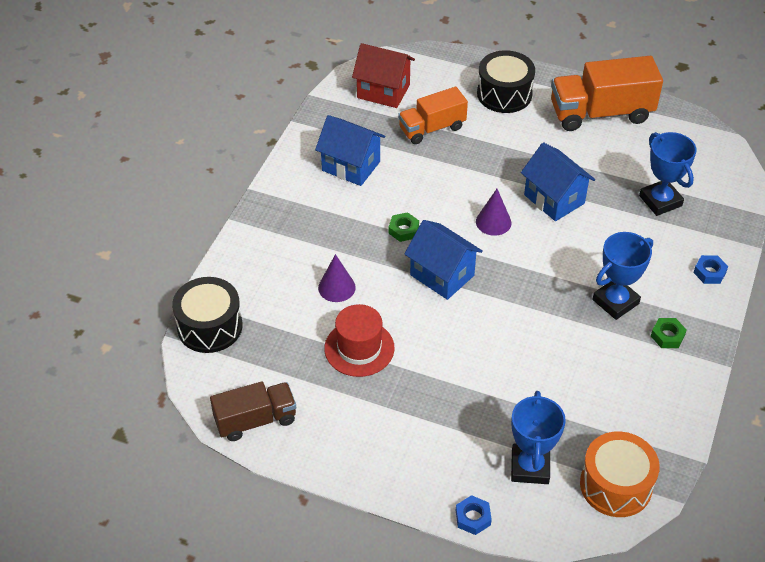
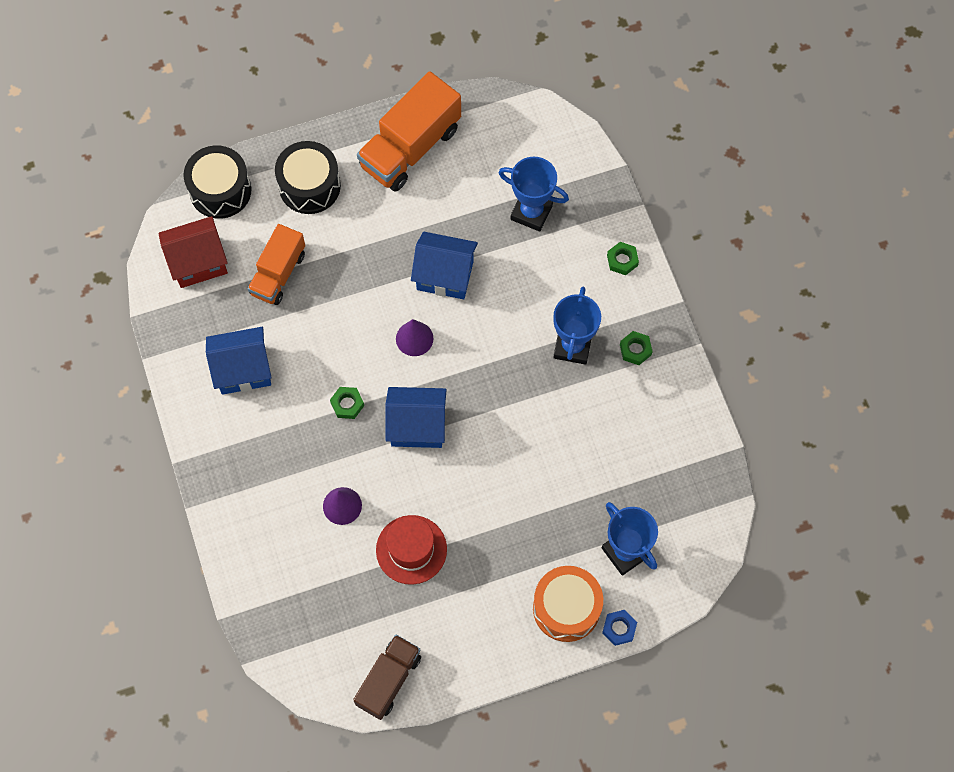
camera: 40 degrees left, 20 degrees up
(210, 326) = (272, 626): black drum -> black drum (220, 190)
(615, 485) = (696, 517): orange drum -> orange drum (566, 608)
(709, 272) = (622, 260): blue nut -> green nut

